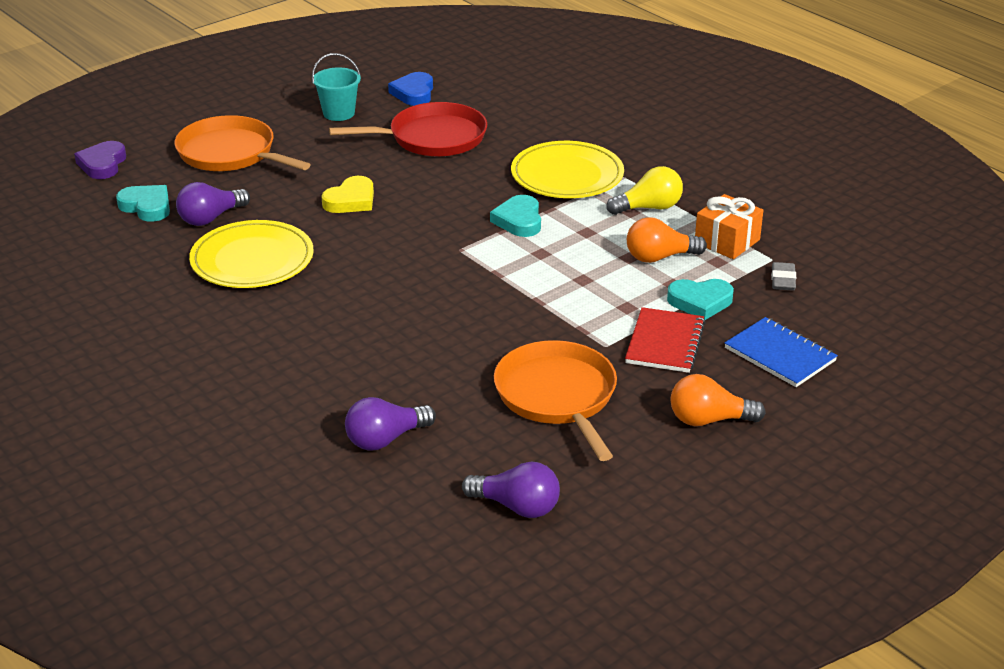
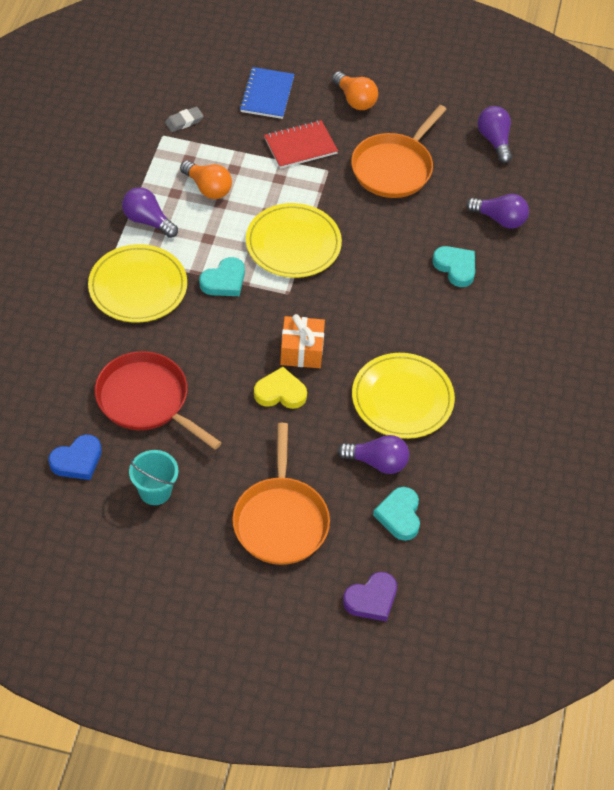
camera: 130 degrees left, 20 degrees up
(520, 278) = (293, 244): none -> yellow plate
(649, 208) = (147, 221): yellow light bulb -> purple light bulb
(700, 302) = (243, 148): turquoise heart -> turquoise heart (455, 267)
(727, 241) = (159, 164): orange gift -> orange gift (301, 351)

